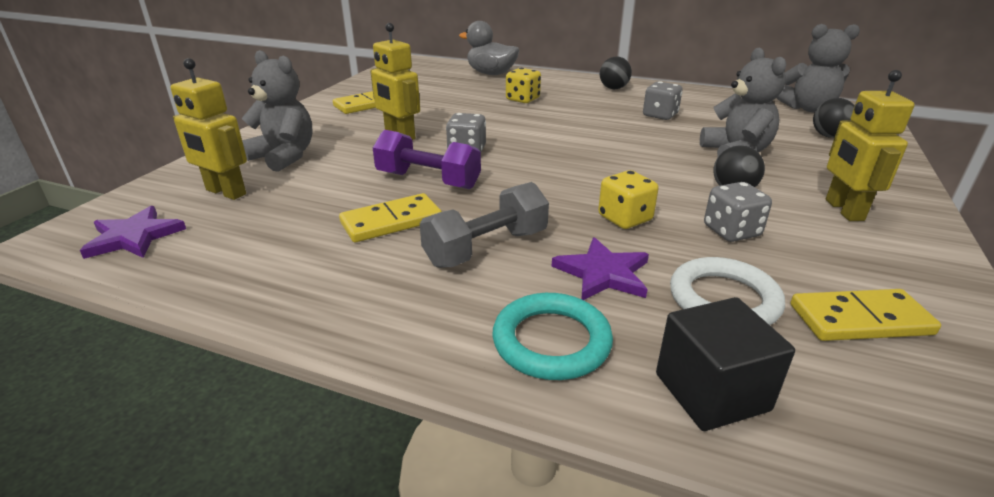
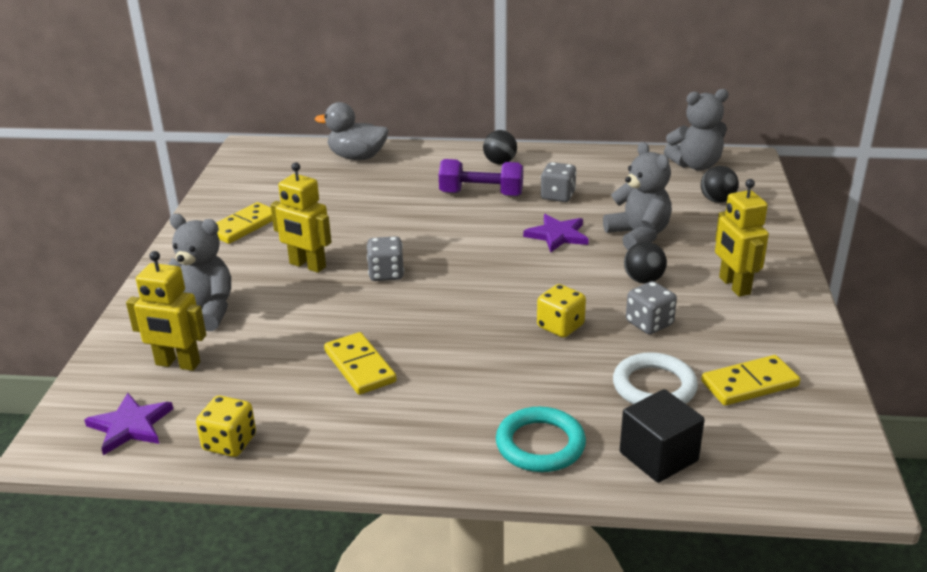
camera: 15 degrees left, 0 degrees up
(391, 222) = (360, 366): yellow domino -> yellow domino turned 75 degrees counterclockwise
(428, 180) = (368, 316): purple dumbbell -> purple dumbbell (481, 194)
(486, 248) = (456, 377): grey dumbbell -> none
(522, 99) = (410, 193): yellow dice -> yellow dice (229, 443)
(603, 273) = (559, 382): purple star -> purple star (557, 235)

